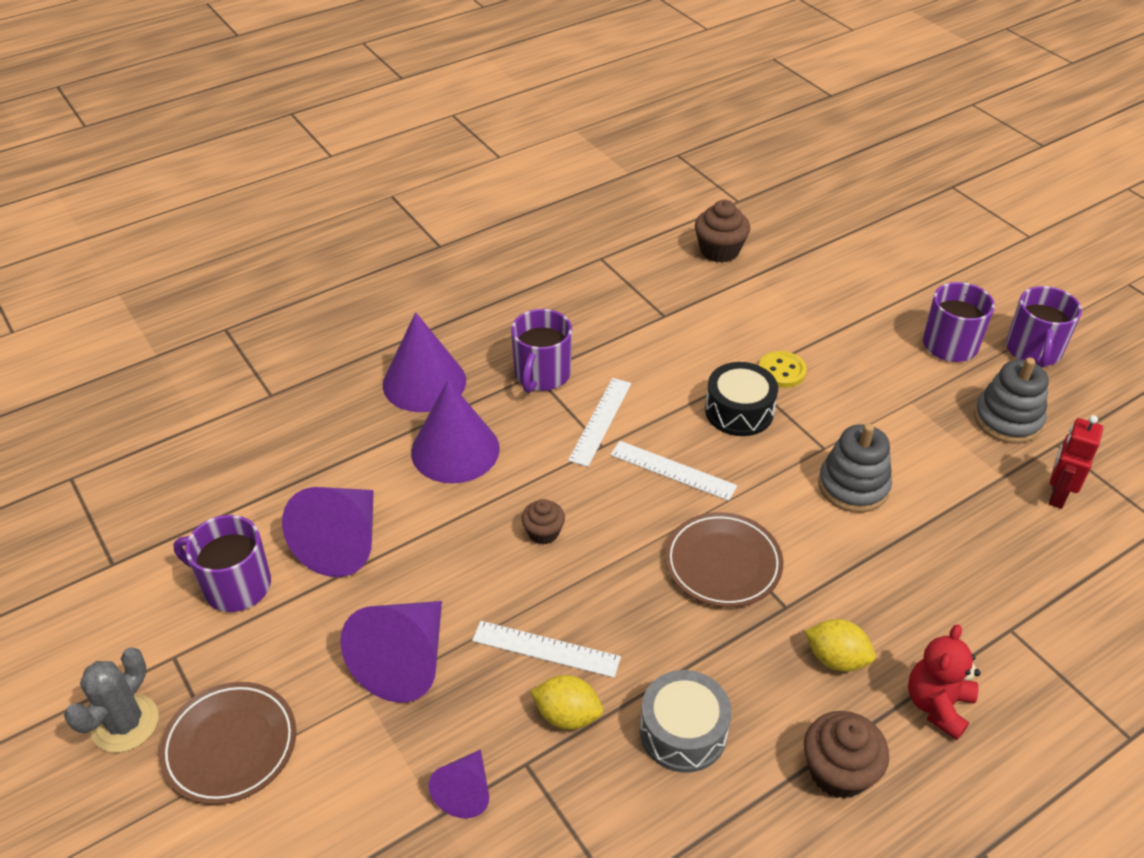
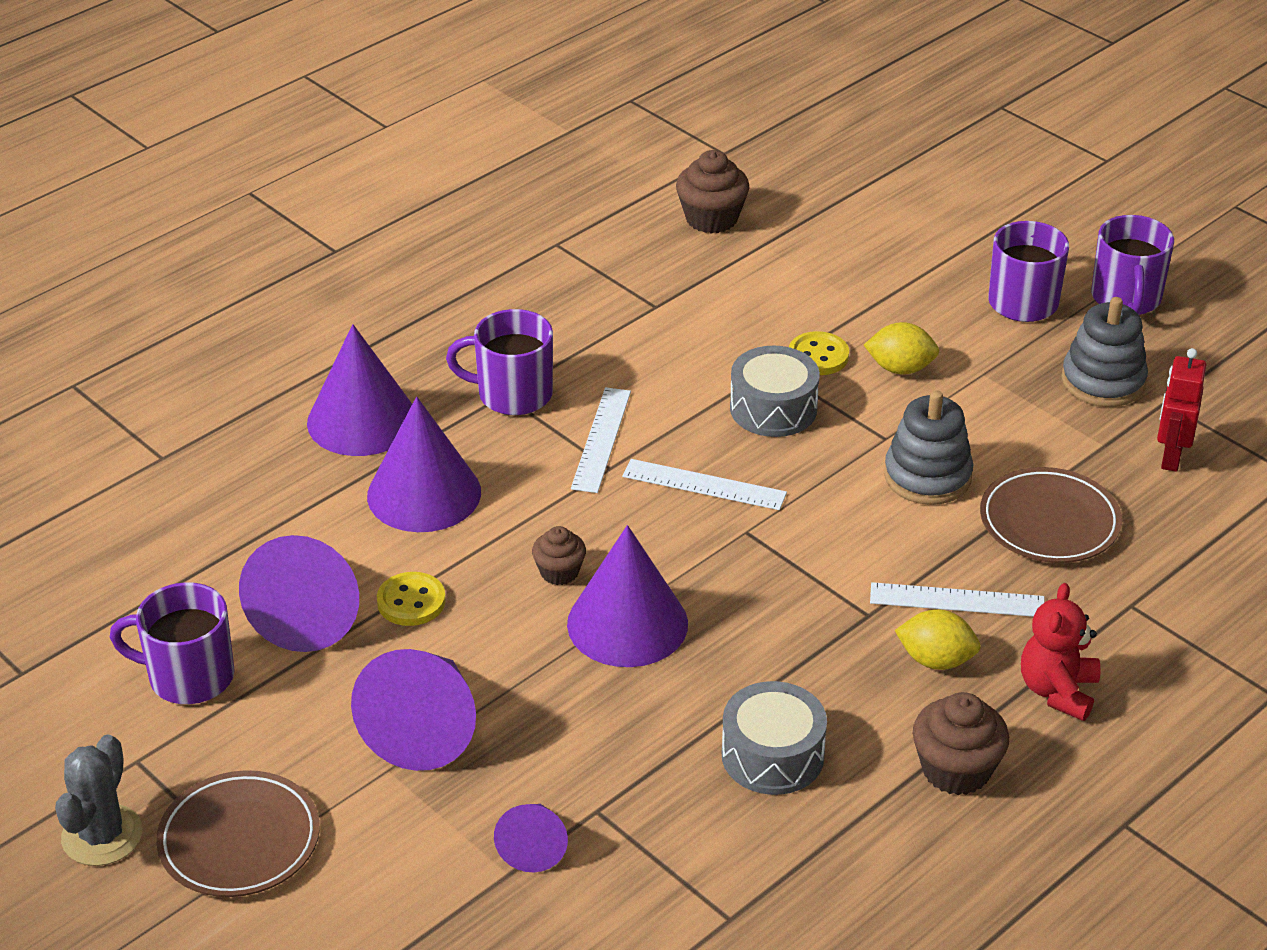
camera: 10 degrees left, 5 degrees down
(422, 543) = (411, 601): none -> yellow button
(541, 374) = (513, 394): purple mug -> purple mug turned 90 degrees clockwise
(546, 649) = (592, 694): white ruler -> white ruler (957, 600)
(567, 715) = (634, 757): yellow lemon -> yellow lemon (900, 368)
(587, 587) = (627, 623): none -> purple cone
(723, 563) = (785, 579): brown plate -> brown plate (1049, 522)
(739, 411) = (773, 408): black drum -> grey drum

